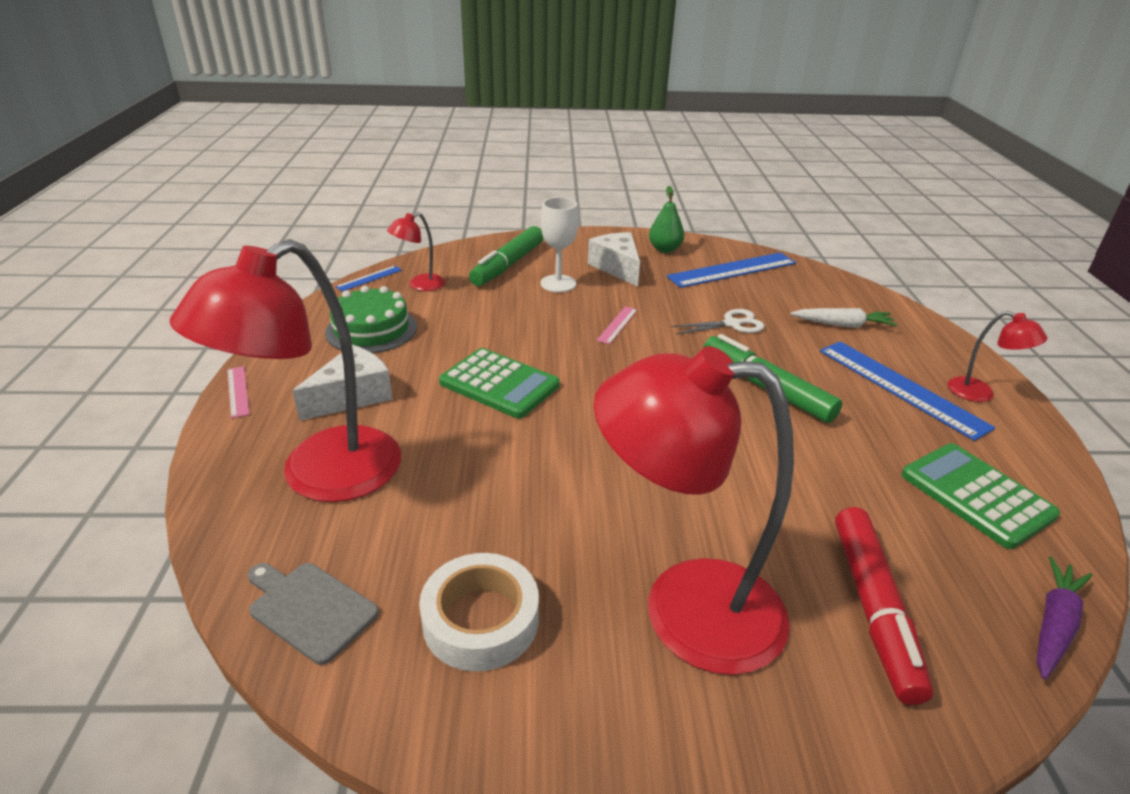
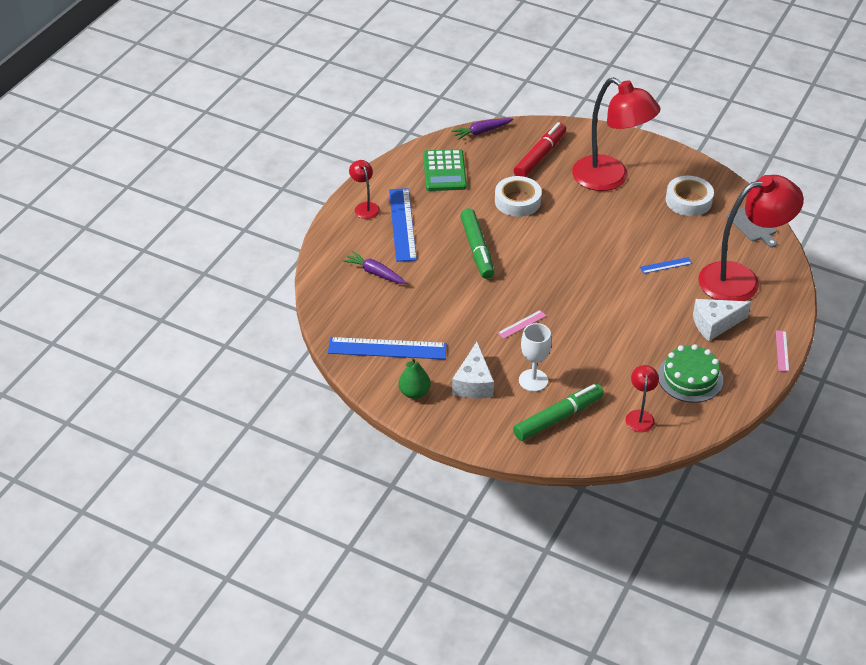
camera: 150 degrees left, 10 degrees up
(369, 278) = (677, 439): blue ruler -> blue ruler (666, 265)
(420, 285) = (640, 416): red lamp -> red lamp turned 75 degrees counterclockwise
(499, 384) = (626, 303): green calculator -> none
(732, 324) = (446, 298): white scissors -> none
(798, 484) = (517, 201): none -> white tape
(842, 325) = (375, 273): white carrot -> purple carrot

